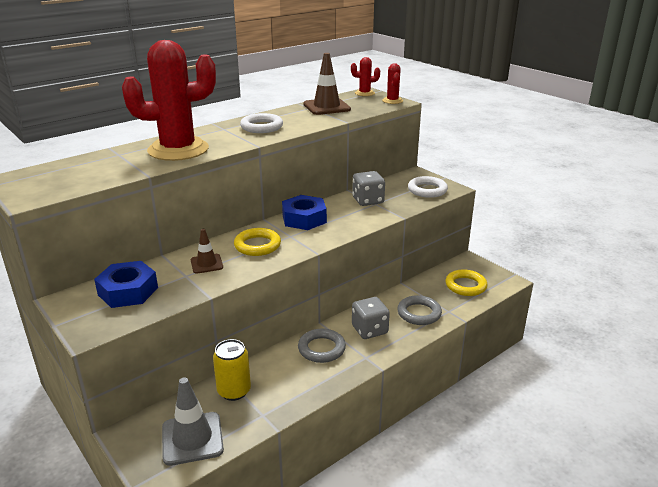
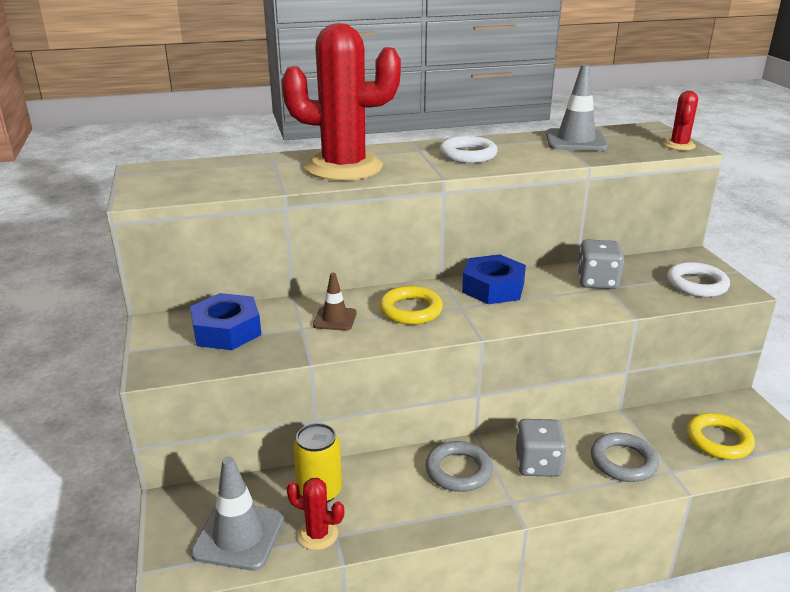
camera: 25 degrees right, 0 degrees up
(326, 107) = (575, 141): brown traffic cone -> grey traffic cone
(364, 93) = (645, 130): red cactus -> red cactus (317, 534)

